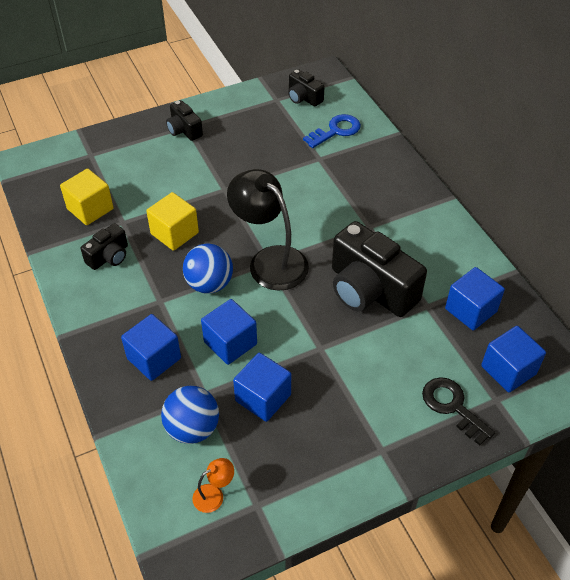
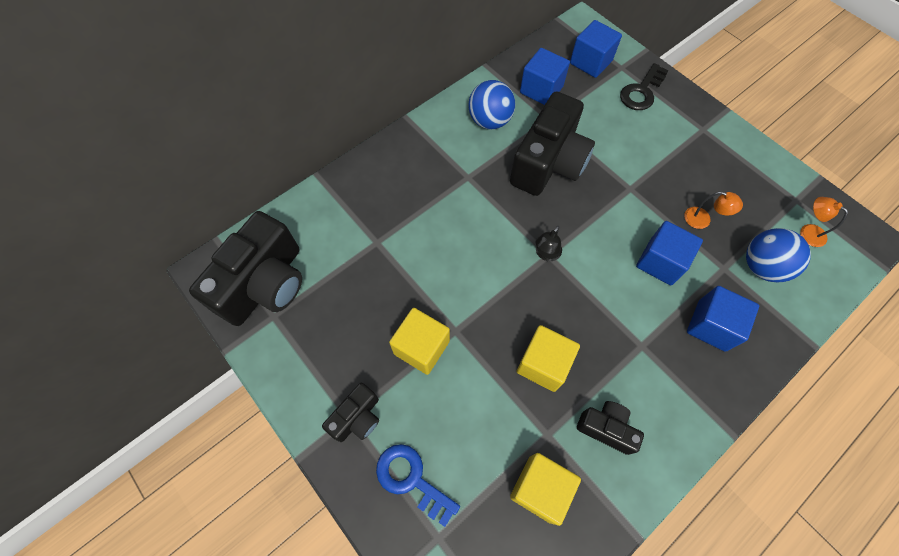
camera: 105 degrees left, 15 degrees up
(209, 284) = (599, 303): blue ball -> blue ball (489, 121)
(219, 168) = (421, 347): none -> yellow cube
(263, 398) = (703, 220): blue cube -> orange lamp
(270, 260) = (545, 254): black lamp -> black lamp, size x0.43
(303, 97) = (265, 284): black camera -> black camera, size x2.00
(336, 131) = (324, 235): blue key -> blue key (411, 479)

